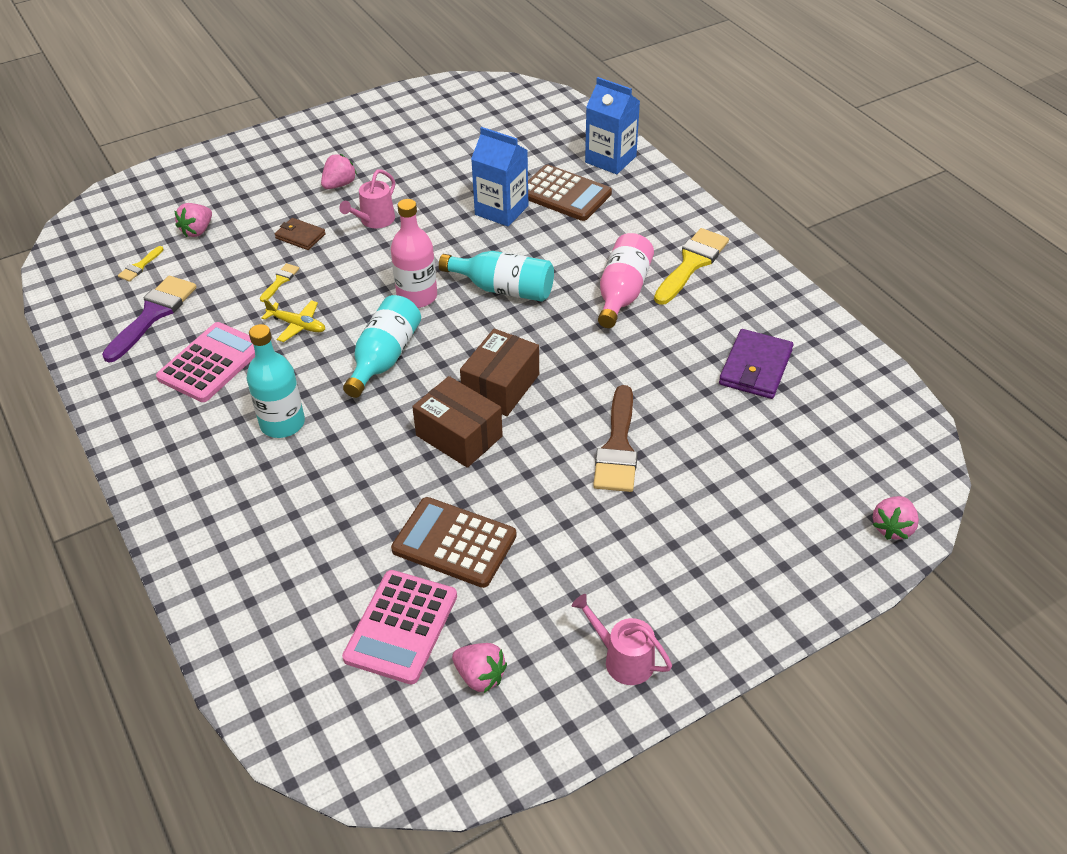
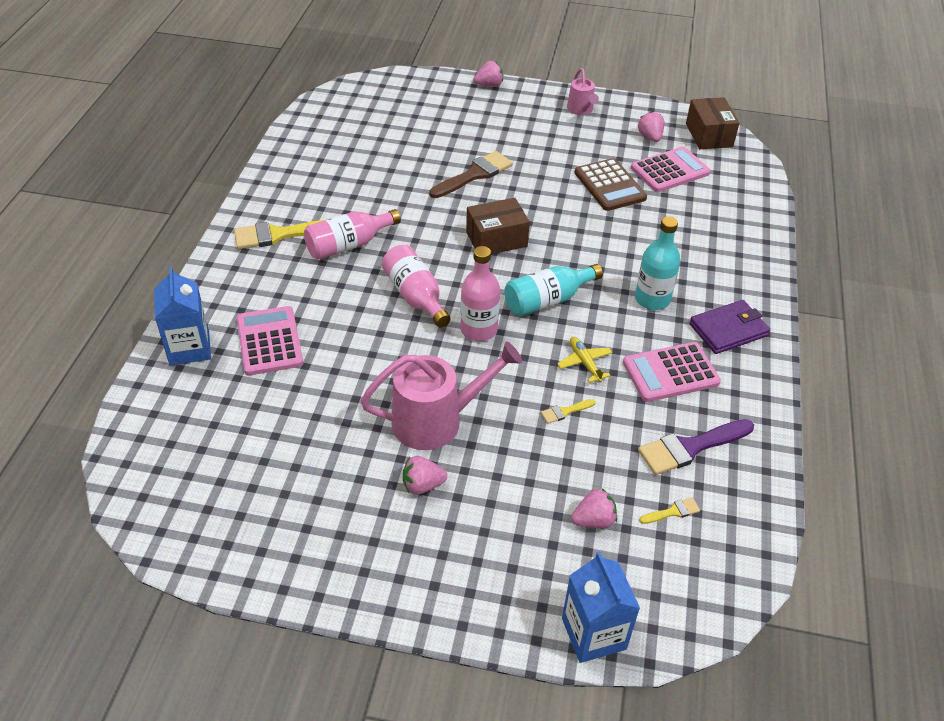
camera: 140 degrees left, 0 degrees up
(300, 236) = (510, 447): brown wallet -> none
(374, 220) = (436, 421): pink watering can -> pink watering can, size x1.85
(459, 436) = (552, 229): brown box -> brown box (709, 135)
(501, 210) = (332, 360): blue carton -> blue carton (593, 633)
(504, 289) = (415, 296): turquoise bottle -> pink bottle
(564, 194) = (269, 341): brown calculator -> pink calculator
(755, 368) = (347, 164): purple wallet -> purple wallet (728, 330)
(892, 528) = (403, 81): pink strawberry -> pink strawberry (489, 85)

